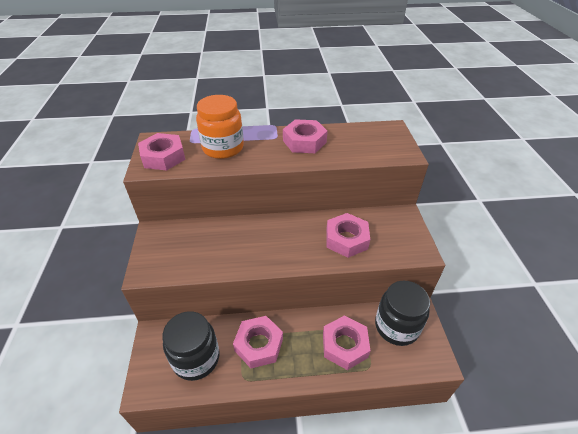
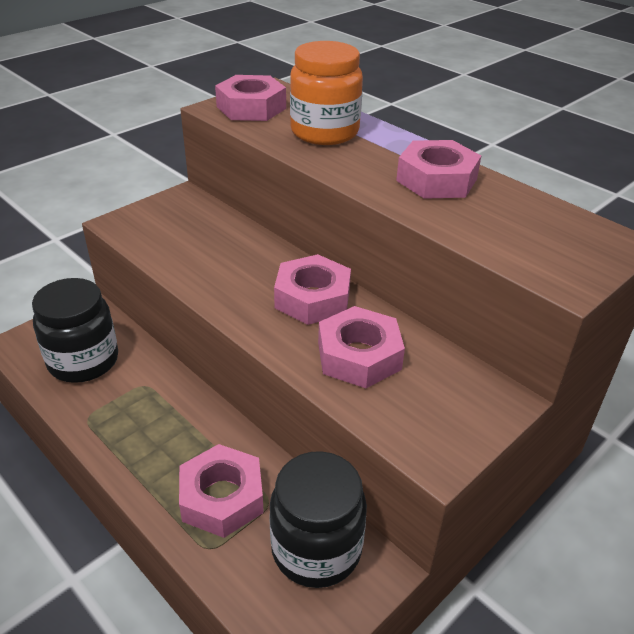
camera: 50 degrees right, 5 degrees down
(258, 345) = (147, 404): pink nut -> pink nut (312, 298)

